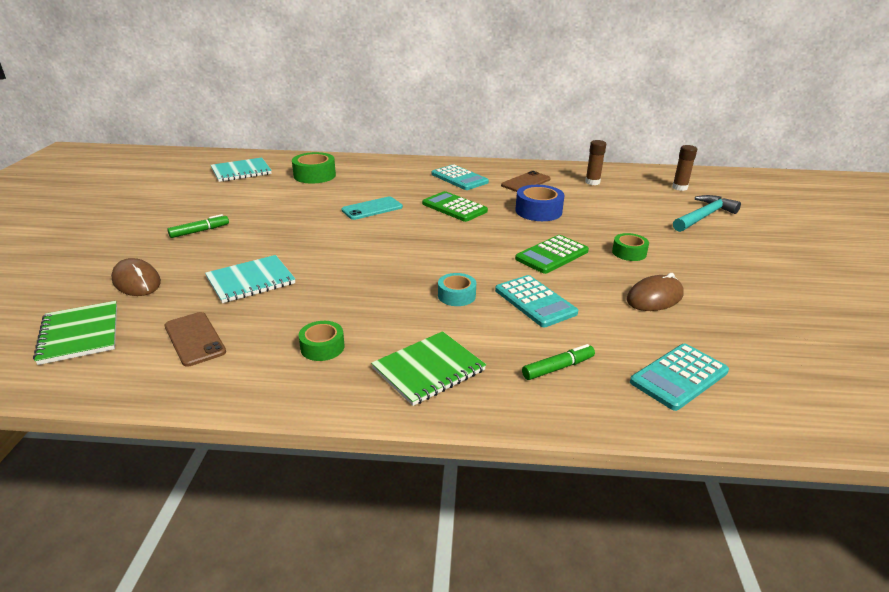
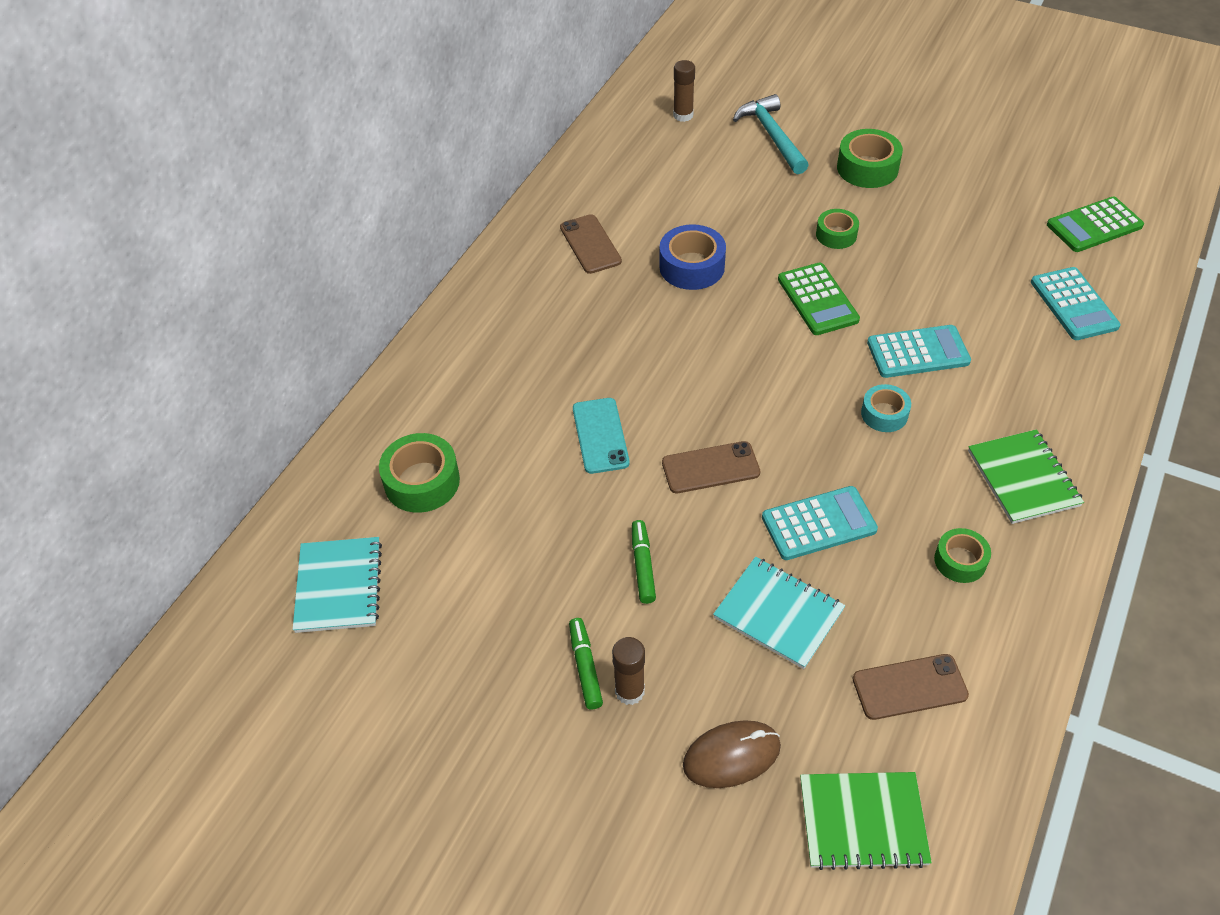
camera: 65 degrees left, 20 degrees up
(251, 281) = (778, 614): turquoise notebook -> turquoise notebook turned 45 degrees counterclockwise
(365, 242) = (710, 468): none -> brown phone
(454, 207) = (640, 345): green calculator -> green calculator (1094, 225)
(459, 178) = (536, 308): turquoise calculator -> turquoise calculator (819, 524)
(558, 368) = (1042, 379): green marker -> green marker (642, 565)
(592, 182) = (625, 181): brown glue stick -> brown glue stick (629, 691)
(654, 297) = (937, 258): brown mouse -> none
(722, 254) = (867, 168): none -> green tape

